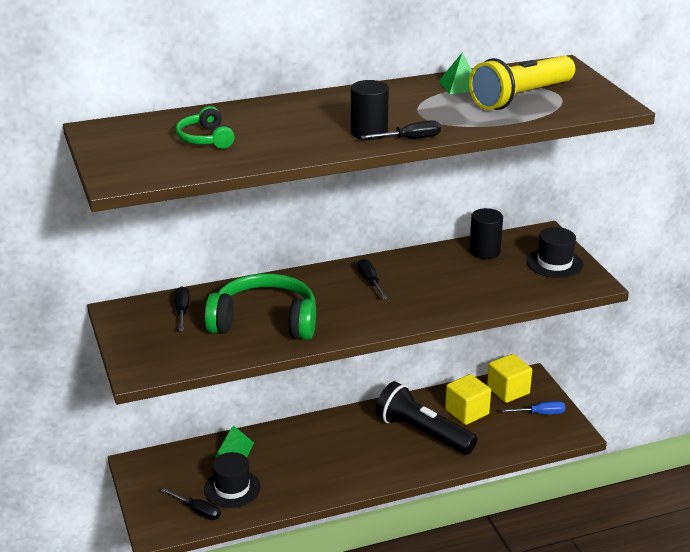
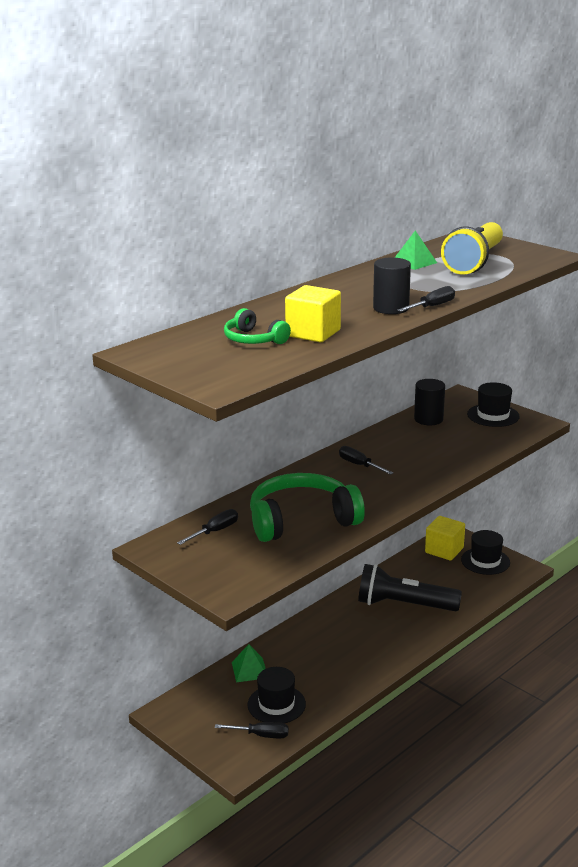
camera: 25 degrees left, 5 degrees down
(182, 311) = (215, 531): black screwdriver -> black screwdriver turned 75 degrees clockwise
(467, 412) = (425, 577): yellow cube -> yellow cube (313, 333)
(540, 414) = (485, 561): blue screwdriver -> black hat

